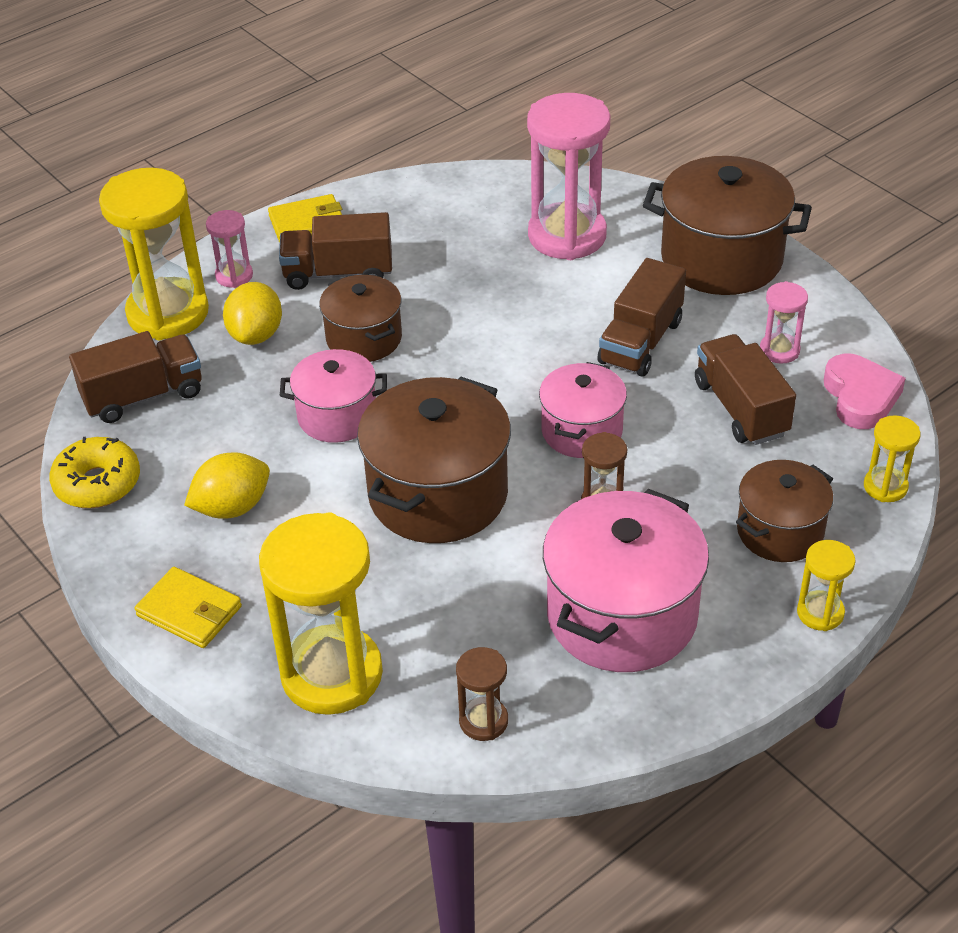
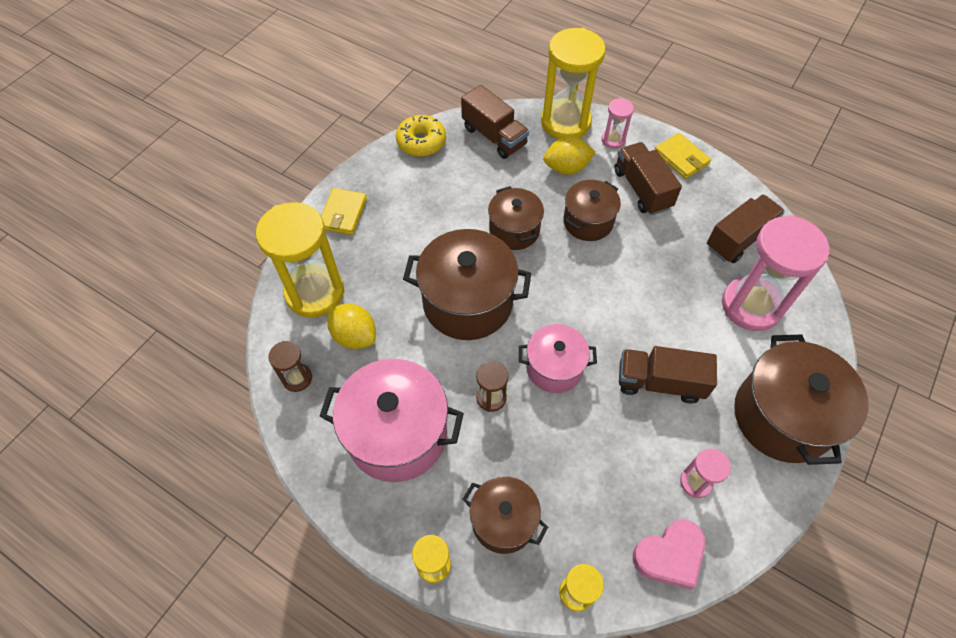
camera: 70 degrees right, 15 degrees up
(232, 507) = (423, 206): yellow lemon -> yellow lemon (354, 336)
(337, 416) = (514, 230): pink pot -> brown pot
(741, 408) = (619, 467): brown truck -> brown truck (739, 239)

